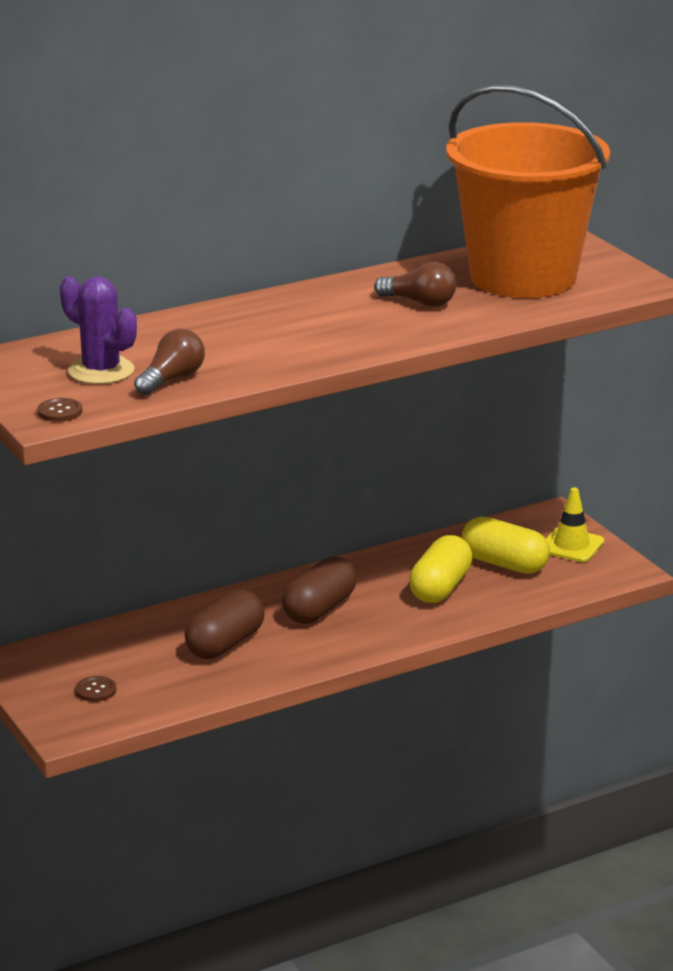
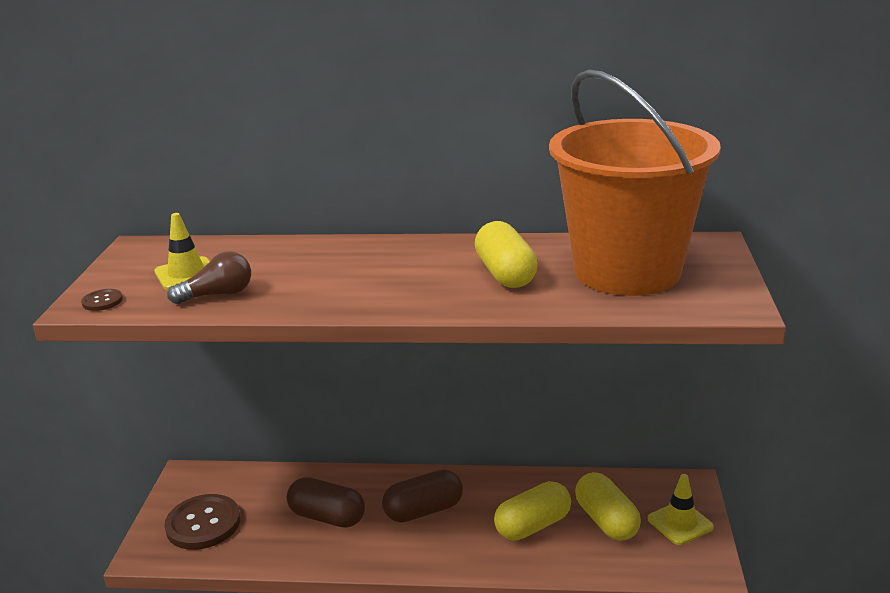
camera: 35 degrees right, 0 degrees up
(96, 690) = (203, 524): brown button -> brown button, size x2.23
(101, 371) = (186, 274): purple cactus -> yellow traffic cone
(225, 644) = (327, 517): brown capsule -> brown capsule turned 45 degrees clockwise
(419, 302) = (505, 274): brown light bulb -> yellow capsule

